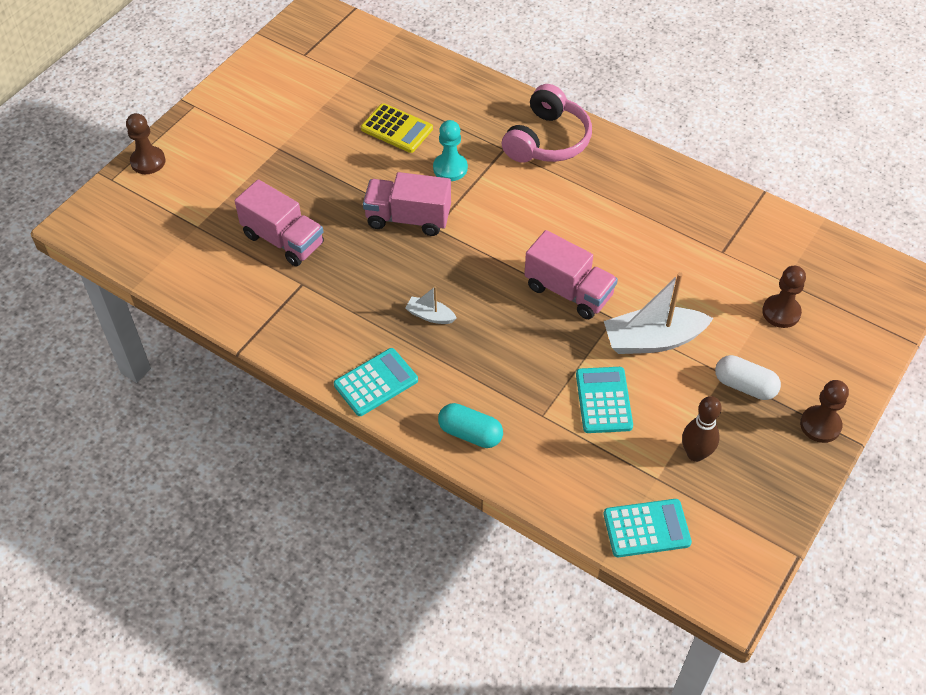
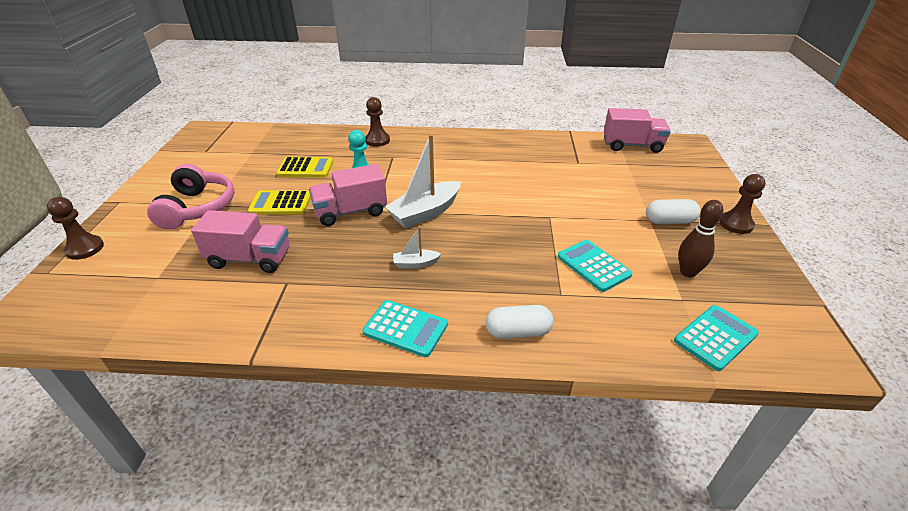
camera: 30 degrees left, 15 degrees down
(344, 175) = (280, 203): none -> yellow calculator
(376, 382) = (405, 328): turquoise calculator -> turquoise calculator turned 90 degrees clockwise
(470, 433) = (518, 332): turquoise capsule -> white capsule
(547, 140) = (418, 145): pink headphones -> pink headphones (197, 208)
(568, 291) = (505, 213): pink truck -> pink truck (632, 145)
(652, 340) = (587, 219): white boat -> white boat (425, 212)
(781, 312) = (644, 178): brown pawn -> brown pawn (377, 140)

